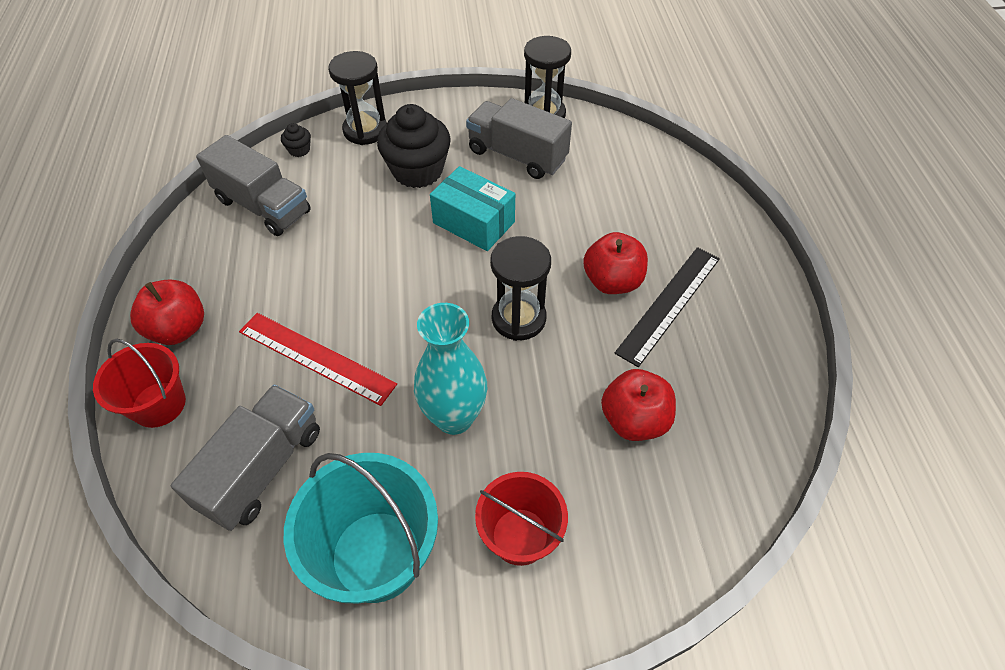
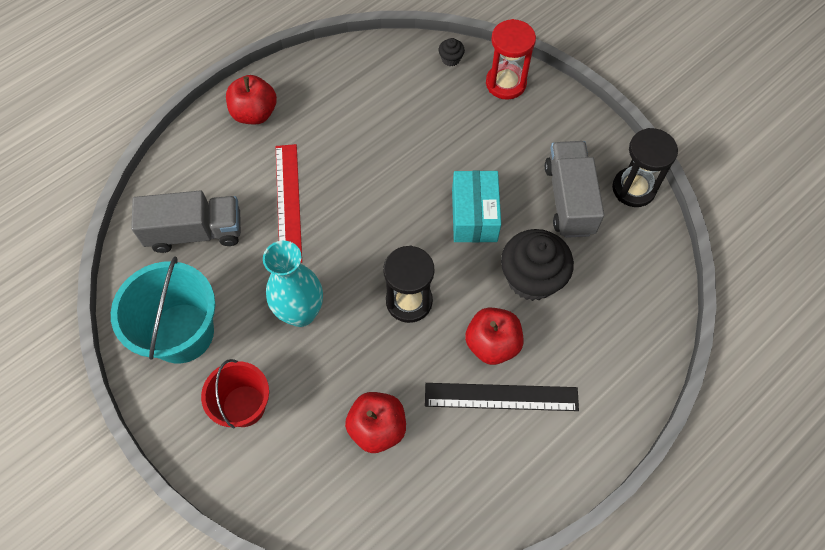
camera: 55 degrees right, 10 degrees up
(159, 404) = (199, 146): red bucket -> none
(263, 206) = (383, 79): grey truck -> none
(365, 130) = (505, 83): black hourglass -> red hourglass
(417, 171) = (494, 145): black cupcake -> black cupcake (531, 278)

